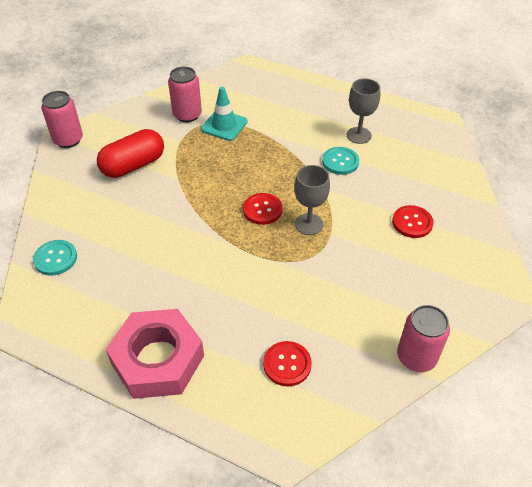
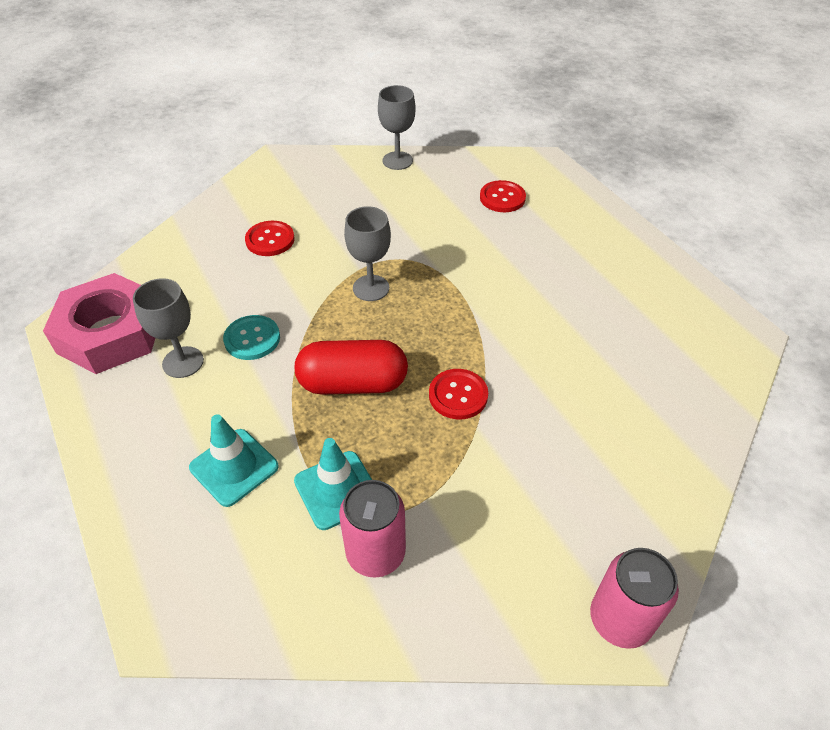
camera: 145 degrees left, 0 degrees up
(55, 258) = (695, 393): turquoise button -> none
(133, 165) = (529, 489): red capsule -> red capsule (353, 383)
(158, 359) = (614, 247): pink nut -> pink nut (110, 333)
(262, 210) = (405, 328): red button -> red button (458, 395)
(278, 112) = (234, 467): none -> turquoise traffic cone
(416, 357) = (397, 161): pink can -> grey goblet

